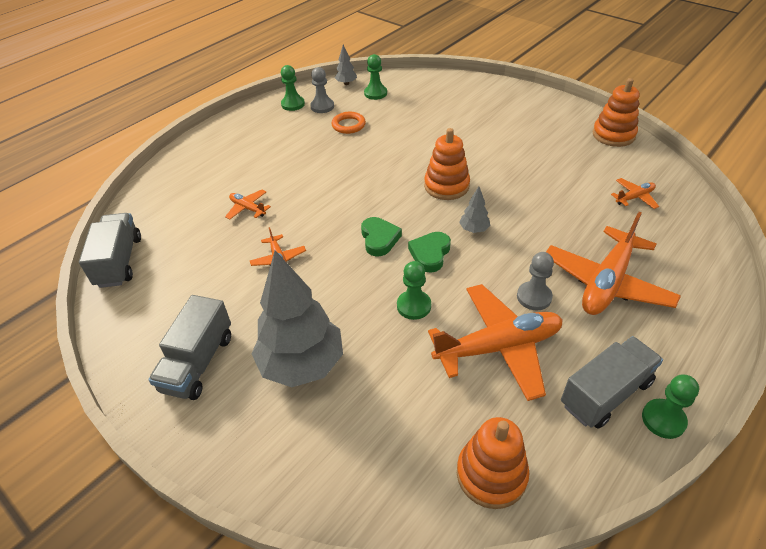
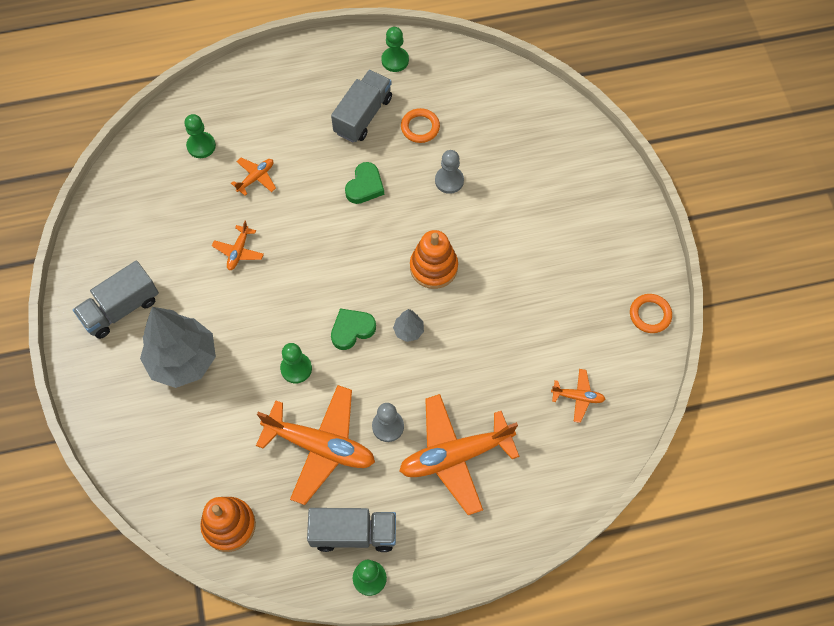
camera: 35 degrees right, 20 degrees up
(119, 262) = (127, 171): grey truck -> grey truck (363, 115)
(248, 208) = (256, 178): orange plane -> orange plane turned 60 degrees clockwise
(322, 106) = (419, 83): grey pawn -> grey pawn (449, 181)
(346, 83) = (470, 61): grey tree -> none
(375, 93) = (485, 96): green pawn -> green pawn (201, 146)
(379, 239) = (328, 286): green heart -> green heart (365, 186)
(613, 135) = (650, 315): orange stacking toy -> orange ring

